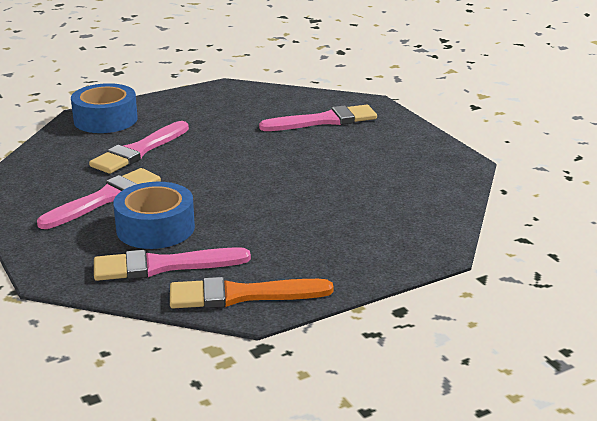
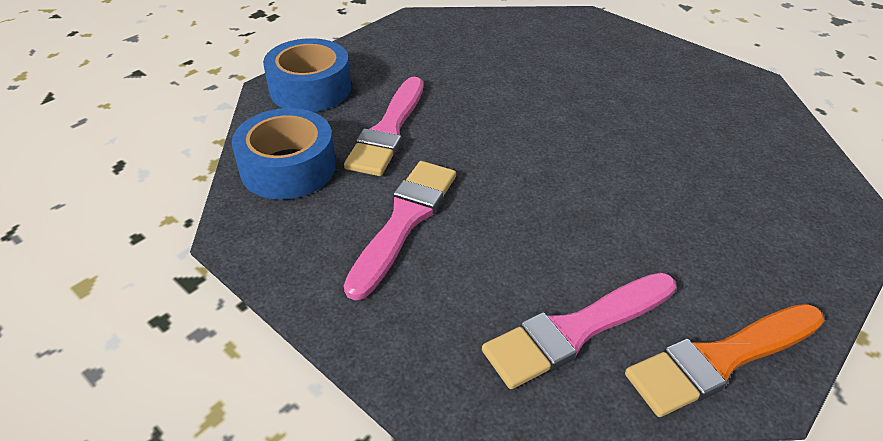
camera: 20 degrees left, 15 degrees up
(155, 228) = (510, 260): blue tape -> blue tape (288, 167)
(323, 121) = (562, 49): pink brush -> none

